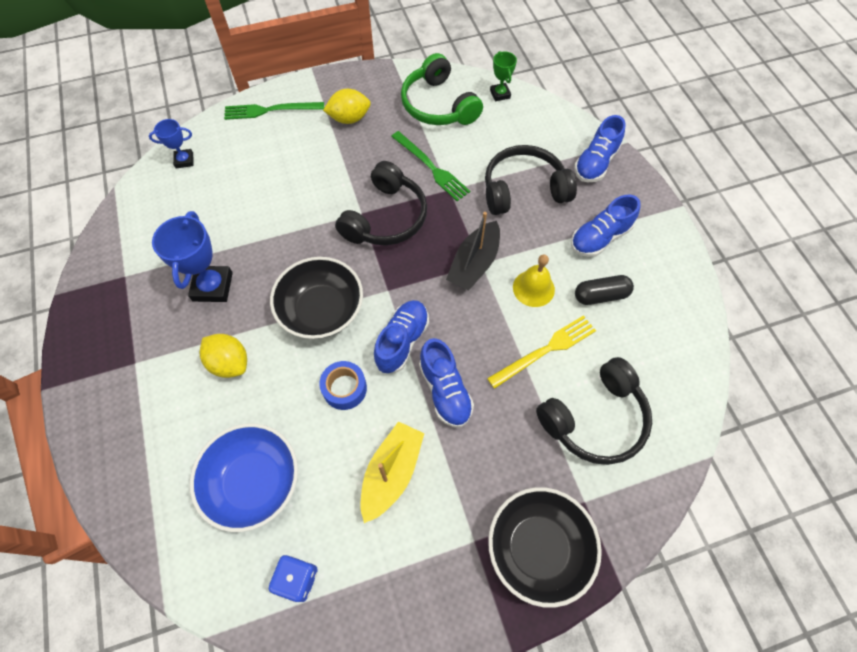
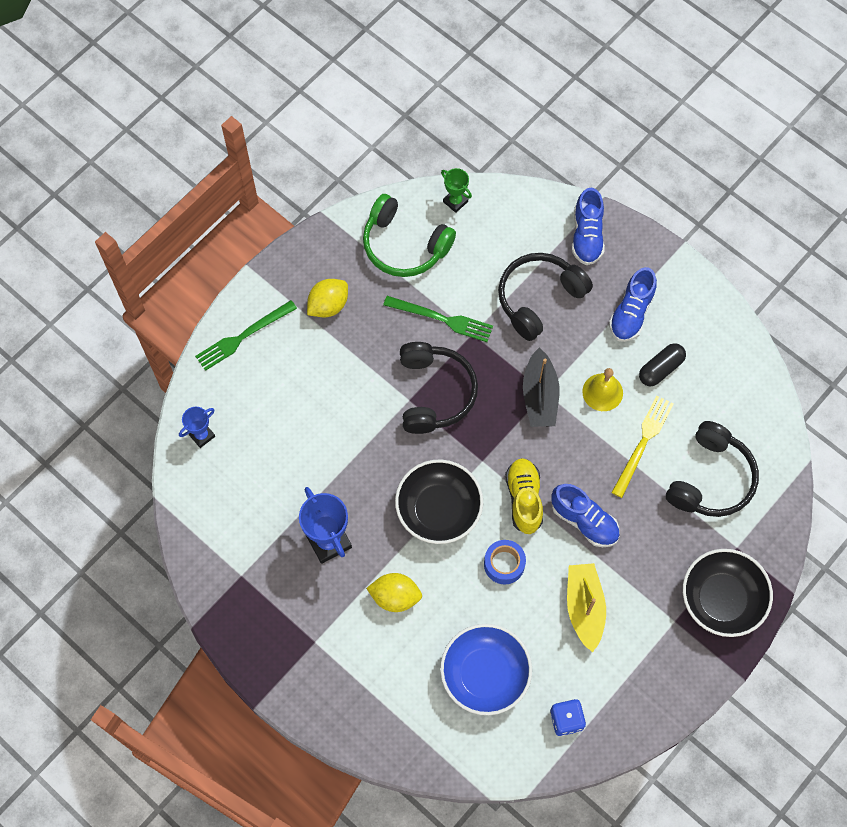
camera: 30 degrees left, 5 degrees up
(402, 341) = (524, 499): blue shoe -> yellow shoe

